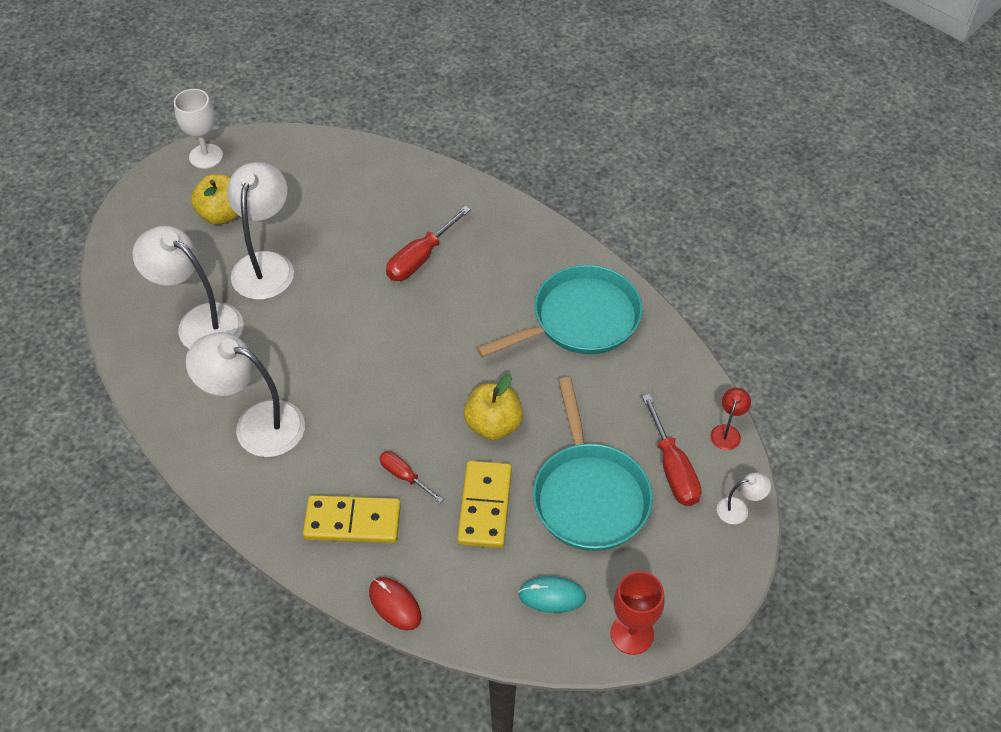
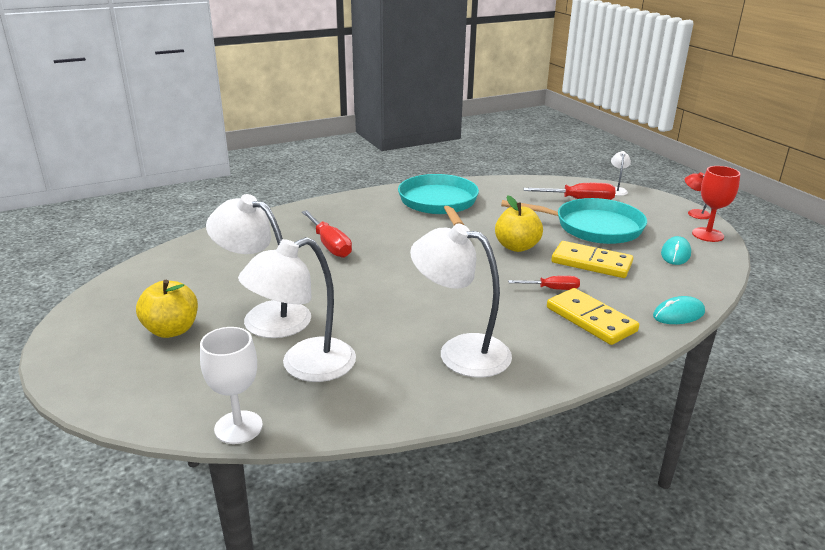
camera: 70 degrees left, 25 degrees down
(206, 156) = (77, 327): white goblet -> white goblet (238, 427)
(256, 424) = (460, 352): white lamp -> white lamp turned 75 degrees clockwise
(352, 521) = (590, 319): yellow domino -> yellow domino turned 60 degrees counterclockwise
(395, 604) = (678, 314): red mouse -> turquoise mouse
(404, 476) = (552, 289): red screwdriver -> red screwdriver turned 150 degrees counterclockwise
(727, 432) = (557, 182): red lamp -> red lamp (694, 213)

